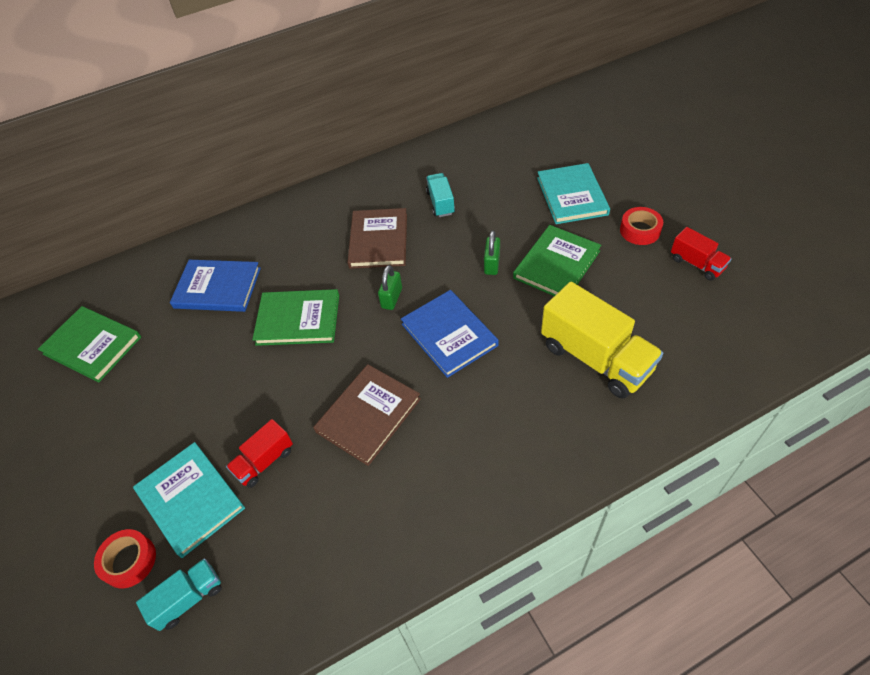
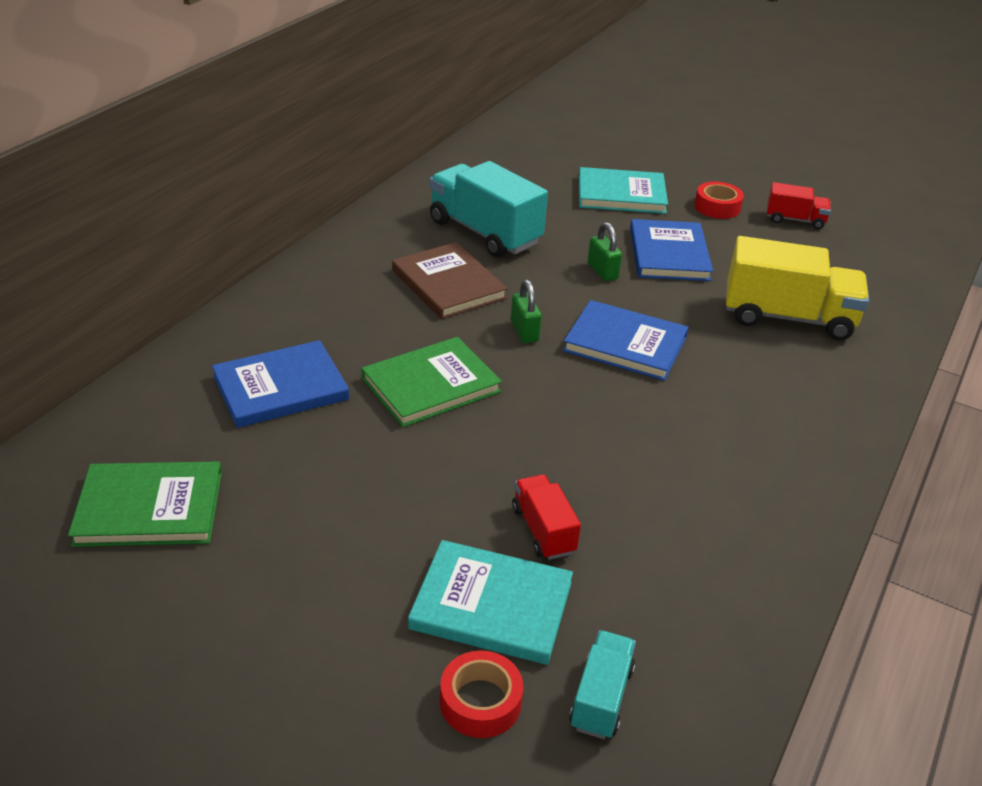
camera: 40 degrees left, 15 degrees down
(264, 461) = (543, 530): red truck -> red truck turned 150 degrees clockwise
(368, 415) = (617, 442): brown book -> none
(440, 203) = (485, 232): turquoise truck -> turquoise truck, size x1.91
(556, 264) = (669, 254): green book -> blue book
(572, 196) = (621, 194): turquoise book -> turquoise book turned 45 degrees counterclockwise

